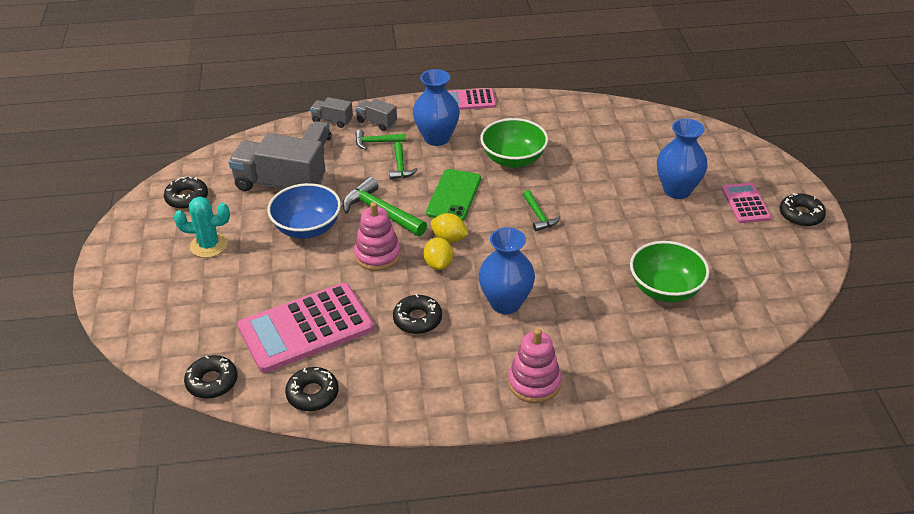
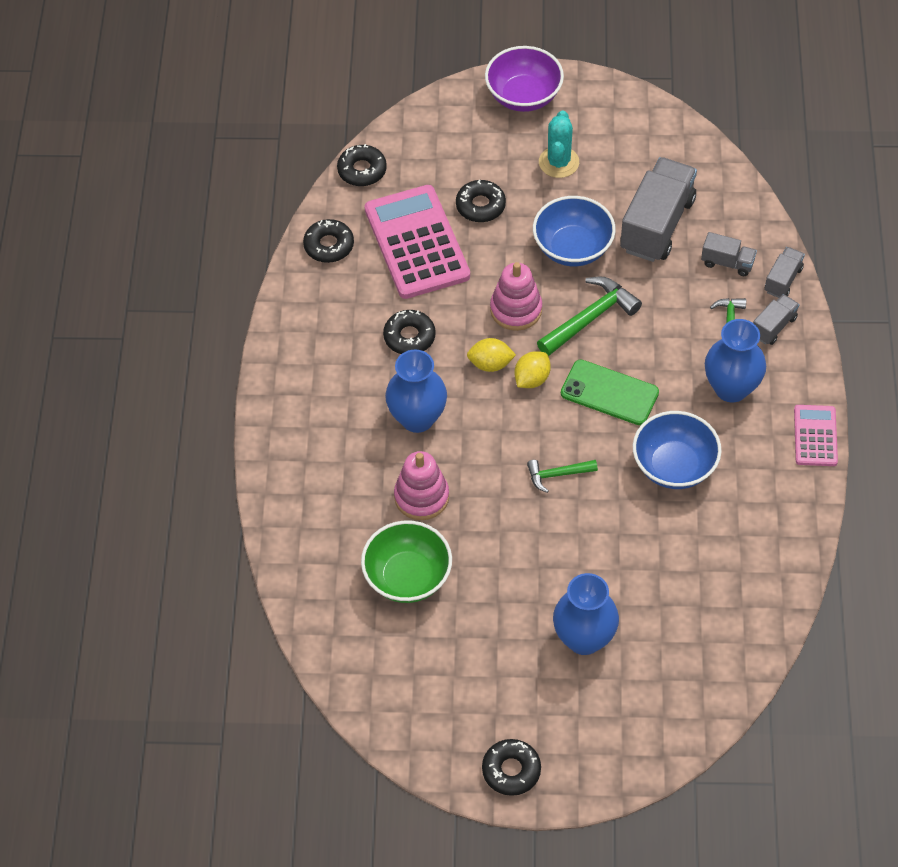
camera: 100 degrees right, 15 degrees up
(124, 275) = (523, 96): none -> purple bowl
(187, 198) = (644, 141): black donut -> black donut (480, 206)
(400, 167) = (675, 344): green hammer -> none
(513, 159) = (674, 466): green bowl -> blue bowl
(534, 383) = (300, 425): pink stacking toy -> pink stacking toy (421, 497)
(745, 203) = (544, 711): pink calculator -> none

